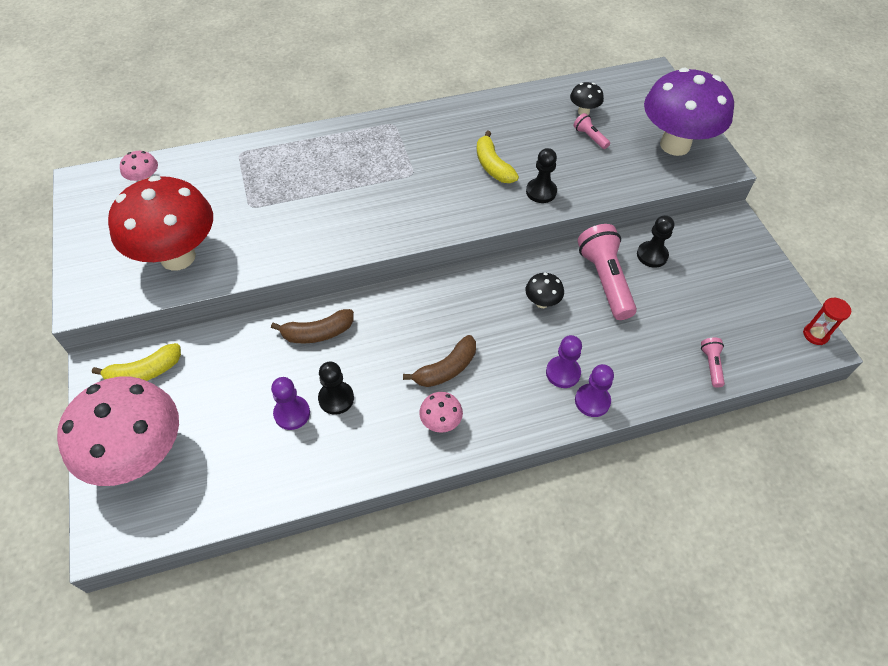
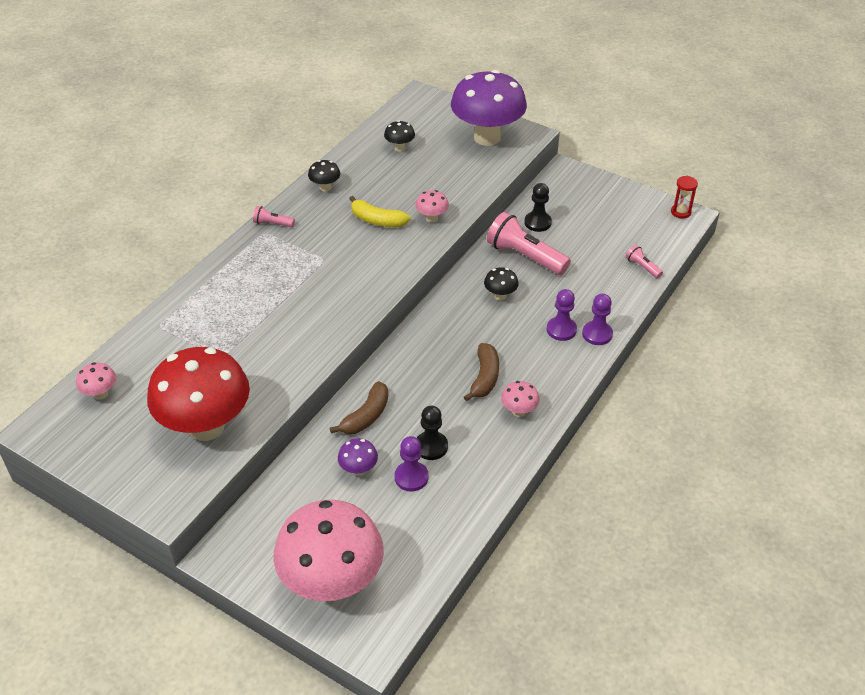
camera: 40 degrees left, 10 degrees down
(144, 372) = (262, 532): yellow banana -> none
(262, 375) = (358, 470): none -> purple mushroom
(482, 112) = (325, 187): none -> black mushroom
(541, 192) = (432, 218): black pawn -> pink mushroom
(590, 137) = (424, 163): pink flashlight -> pink flashlight (273, 224)

